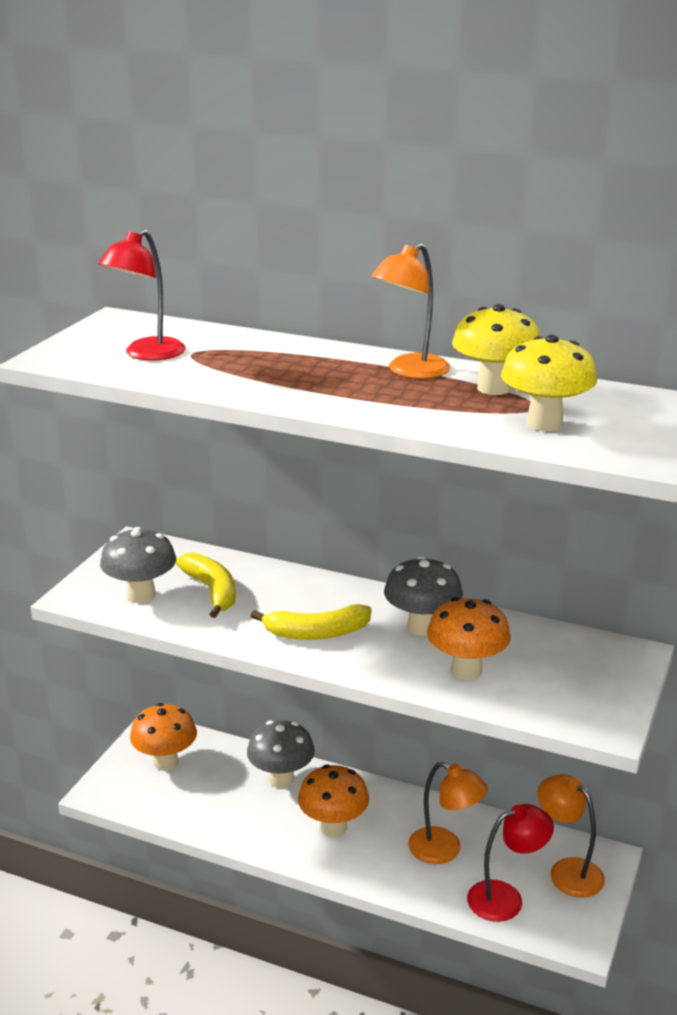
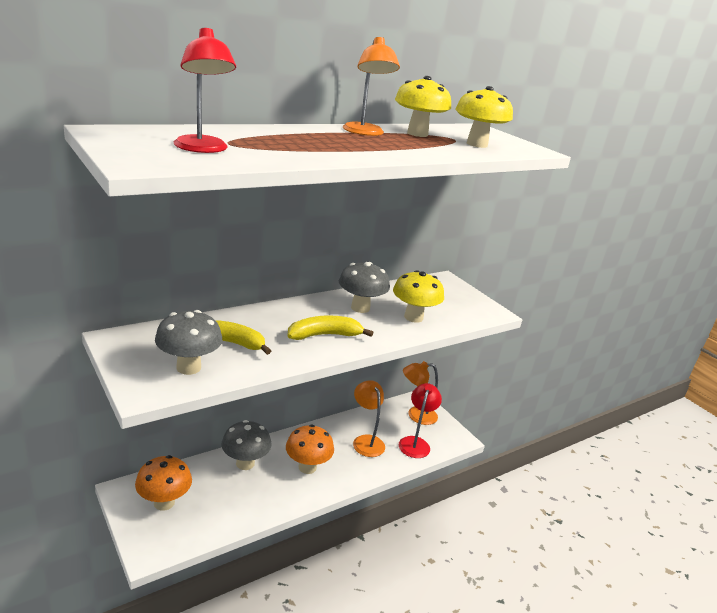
camera: 60 degrees left, 0 degrees up
(316, 633) = (324, 335): yellow banana -> yellow banana turned 135 degrees counterclockwise
(444, 850) = (366, 441): orange lamp -> orange lamp turned 90 degrees counterclockwise
(466, 670) = (413, 317): orange mushroom -> yellow mushroom

